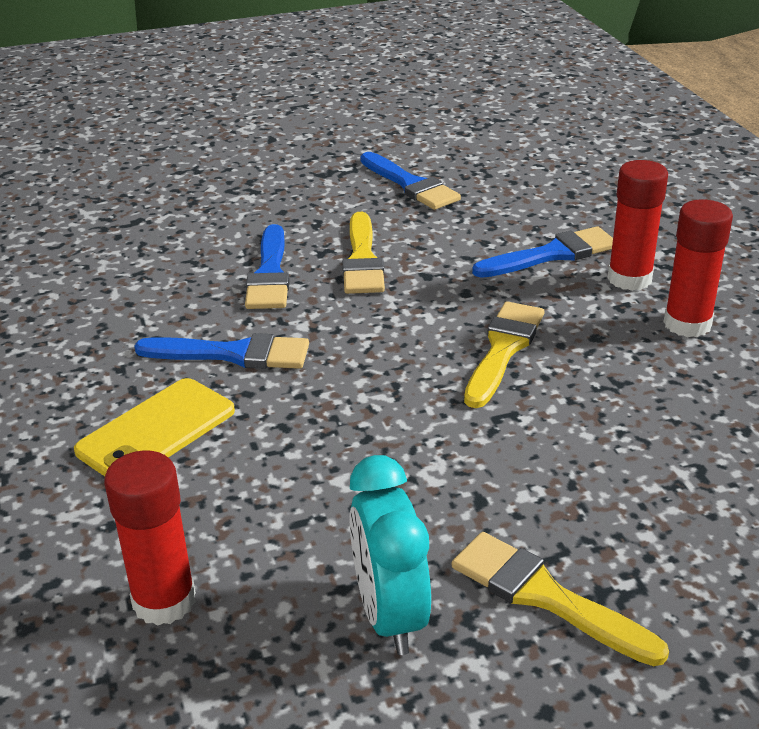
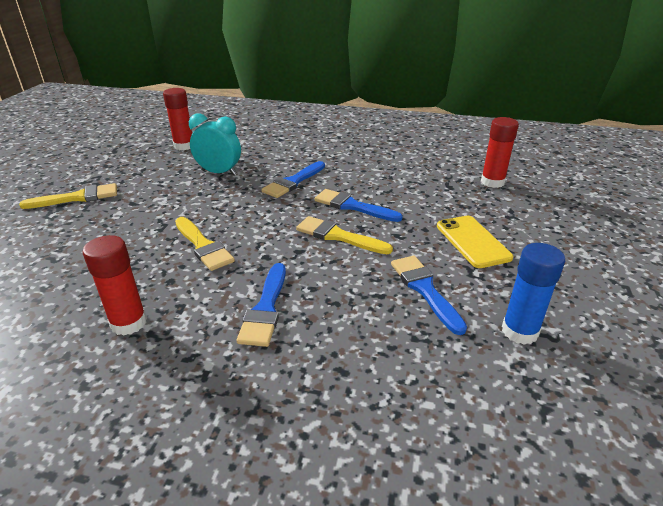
camera: 120 degrees right, 0 degrees up
(156, 431) = (264, 159): yellow phone -> yellow phone (472, 241)
(389, 615) = (120, 172): turquoise clock -> turquoise clock (219, 172)
(410, 185) = (425, 290): blue brush -> blue brush turned 75 degrees clockwise
(419, 137) = (519, 331): none -> blue glue stick
(629, 279) = (199, 328): red glue stick -> red glue stick (492, 182)

